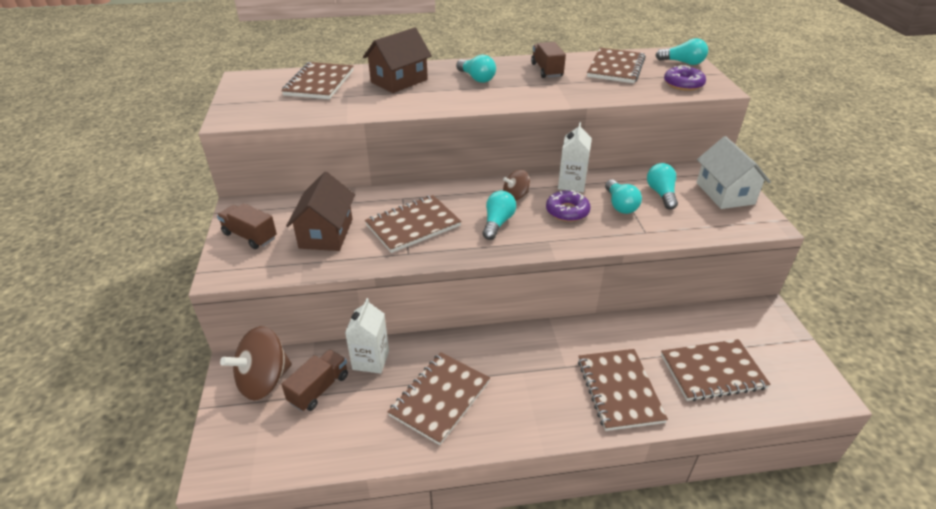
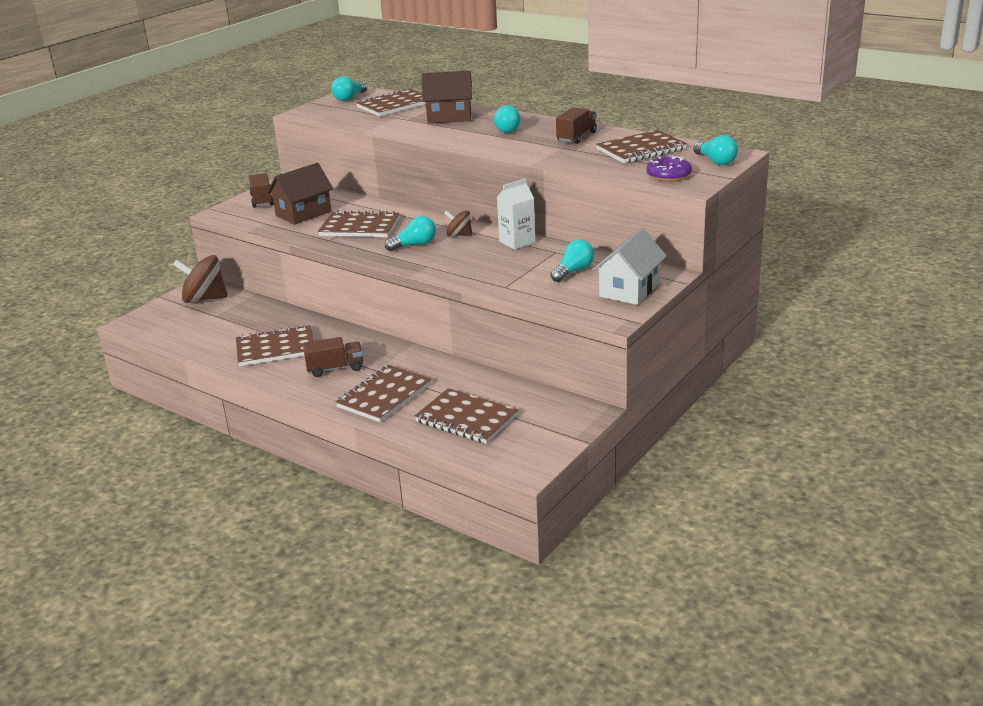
camera: 45 degrees right, 10 degrees down
(319, 389) = (224, 314): brown truck -> brown truck (335, 368)
(371, 360) = (271, 314): white carton -> none
(567, 211) = (476, 255): purple donut -> none
(620, 205) = (523, 266): turquoise light bulb -> turquoise light bulb (349, 98)

